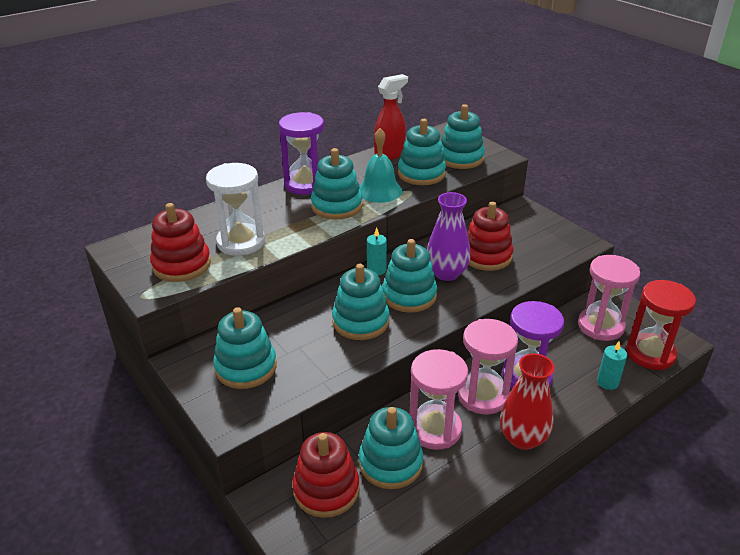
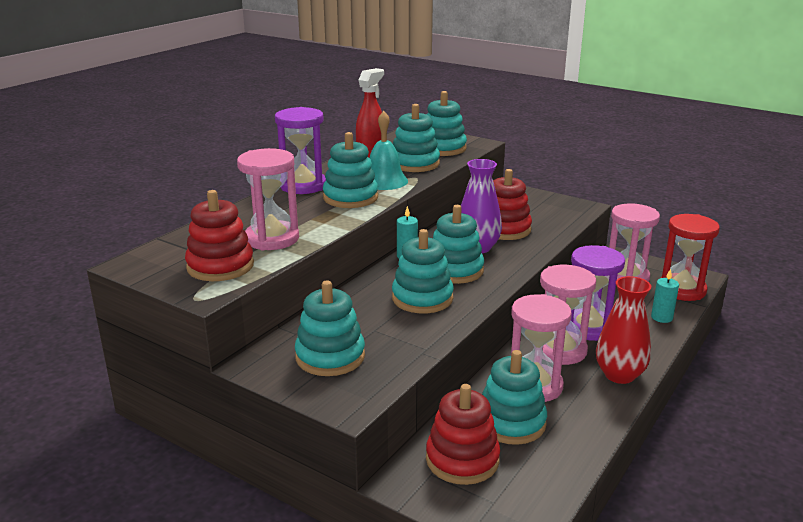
camera: 20 degrees left, 10 degrees down
(241, 242) = (272, 239): white hourglass -> pink hourglass

